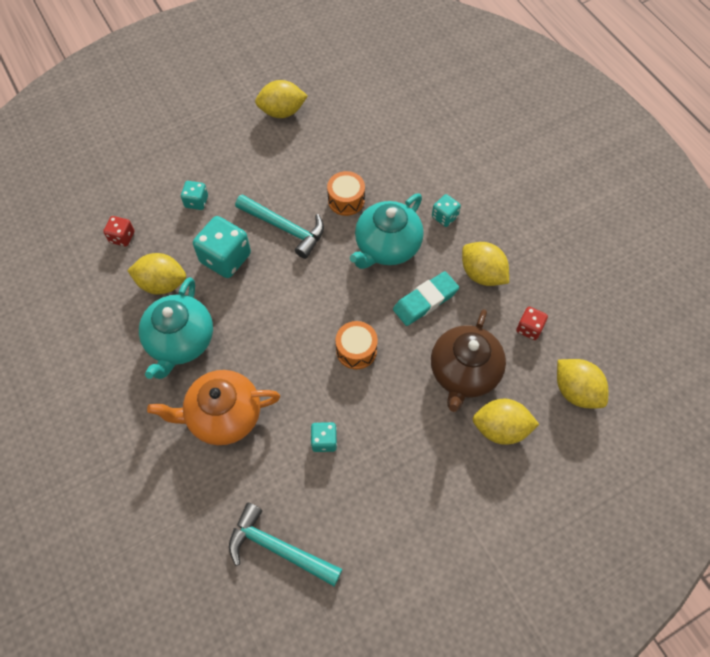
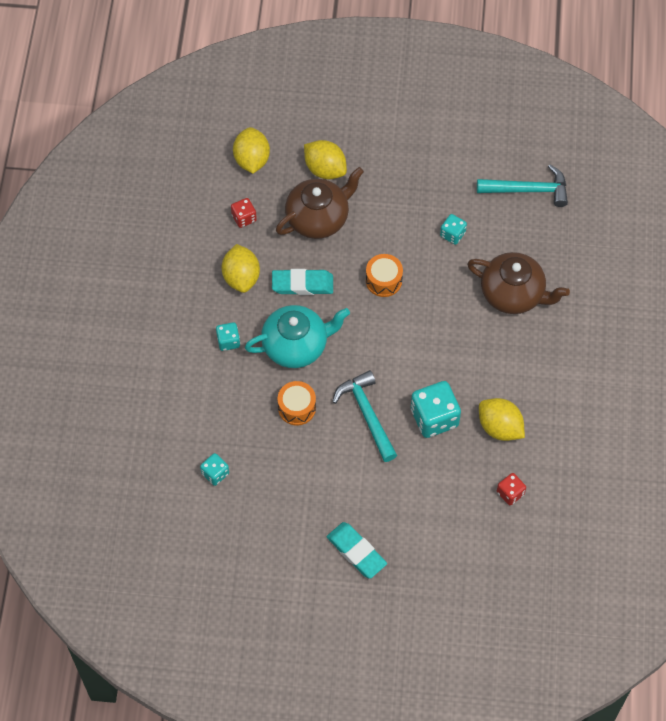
camera: 145 degrees left, 0 degrees up
(180, 341) = (512, 369): turquoise teapot -> none
(196, 202) = (426, 488): turquoise dice -> turquoise dice (215, 473)
(221, 131) = (356, 552): none -> turquoise eraser
(223, 416) = (513, 294): orange teapot -> brown teapot
(278, 548) = (528, 190): turquoise hammer -> turquoise hammer turned 60 degrees counterclockwise
(282, 112) = (285, 537): yellow lemon -> none

